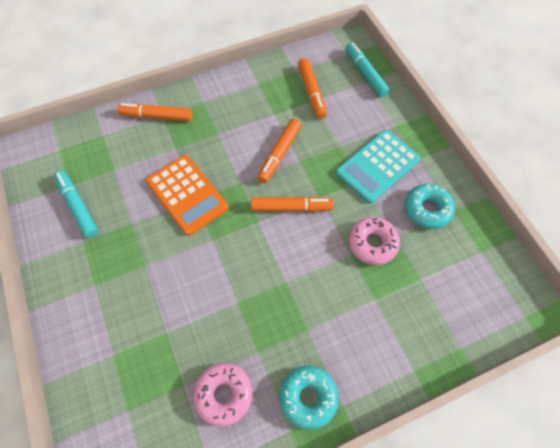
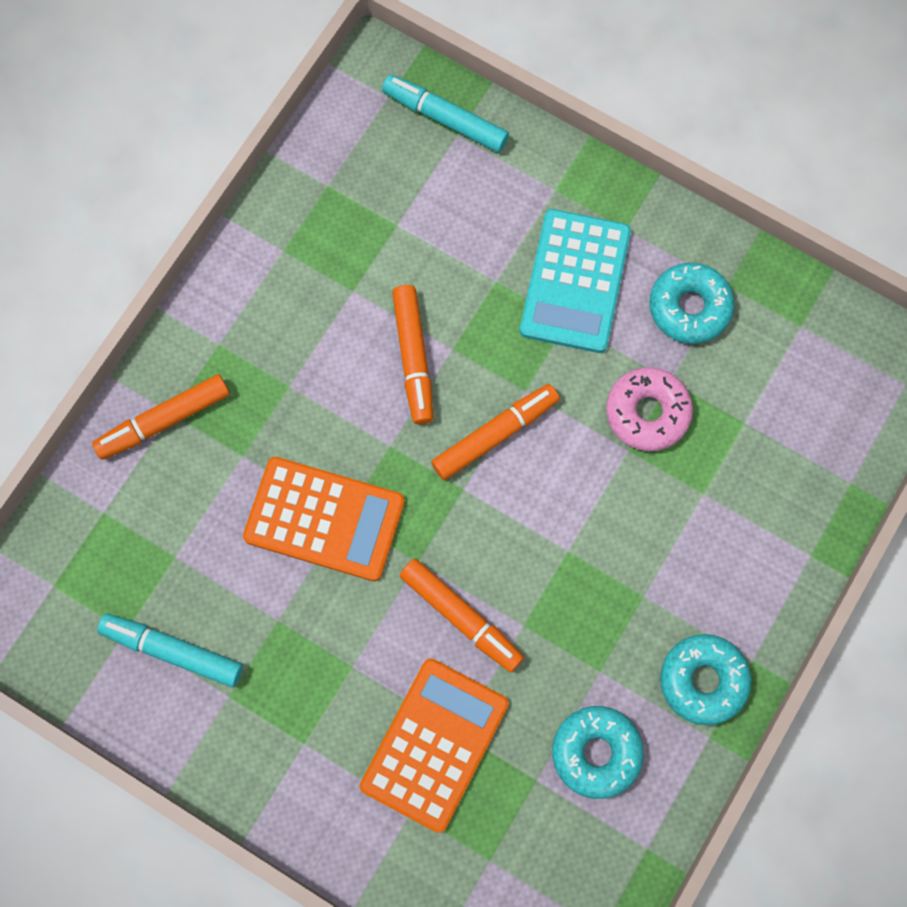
camera: 35 degrees left, 10 degrees up
(150, 330) = (434, 745): none -> orange calculator
(224, 394) = (596, 753): pink donut -> turquoise donut
(311, 92) = (383, 211): orange marker -> orange marker (461, 617)

